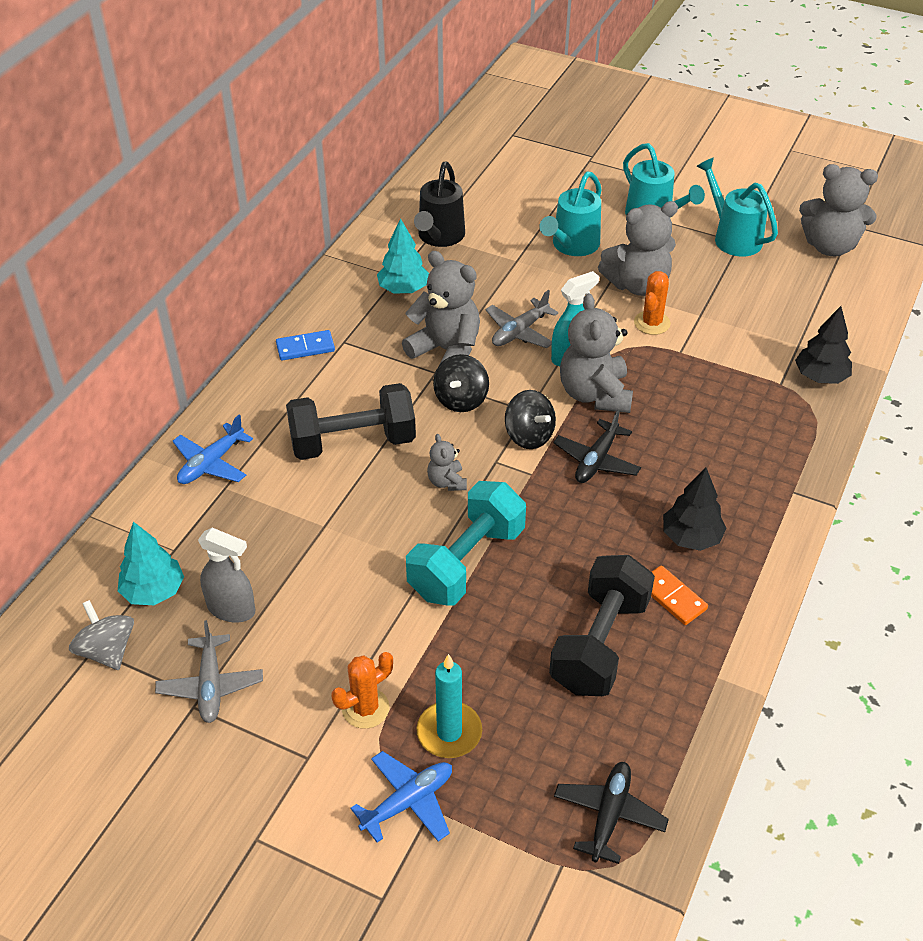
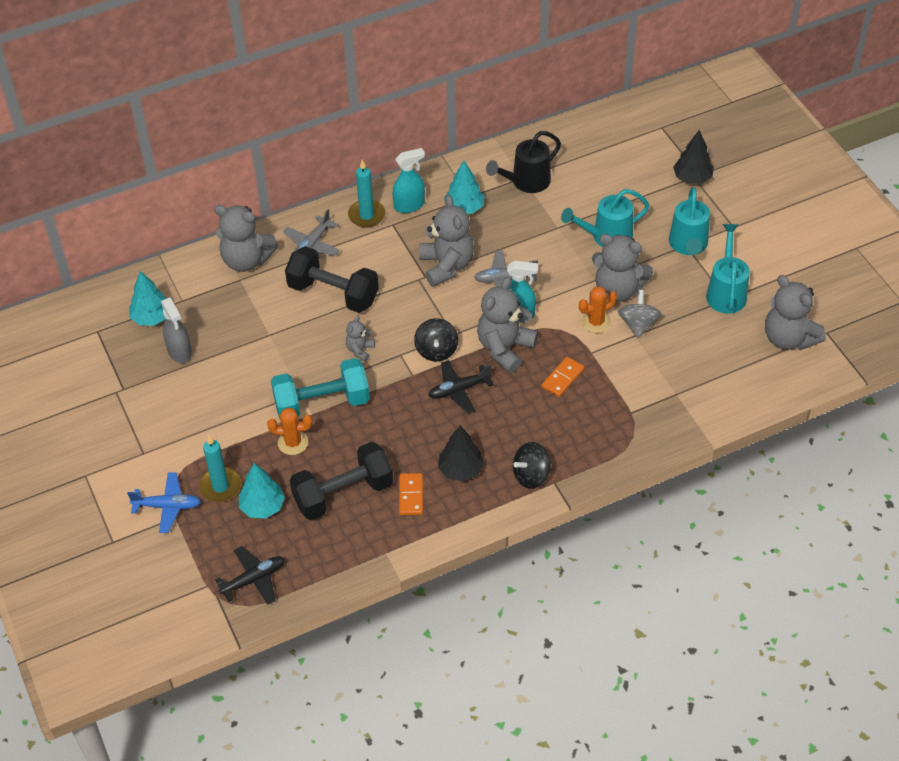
camera: 40 degrees right, 5 degrees up
(107, 651) = (103, 336): grey spinning top -> grey spinning top (638, 324)
(211, 463) = (246, 260): blue plane -> grey teddy bear
(211, 685) = (133, 386): grey plane -> grey plane (312, 244)
(305, 347) = (366, 215): blue domino -> turquoise candle
(342, 315) = (409, 205): none -> turquoise spray bottle
(365, 708) = (193, 447): orange cactus -> orange cactus (293, 443)
(461, 399) = (421, 303): black spinning top -> black spinning top (531, 475)
(525, 721) = (262, 506): none -> turquoise tree
(682, 390) = (562, 378): none -> orange domino
(820, 377) = (663, 424): black tree -> black tree (692, 178)

